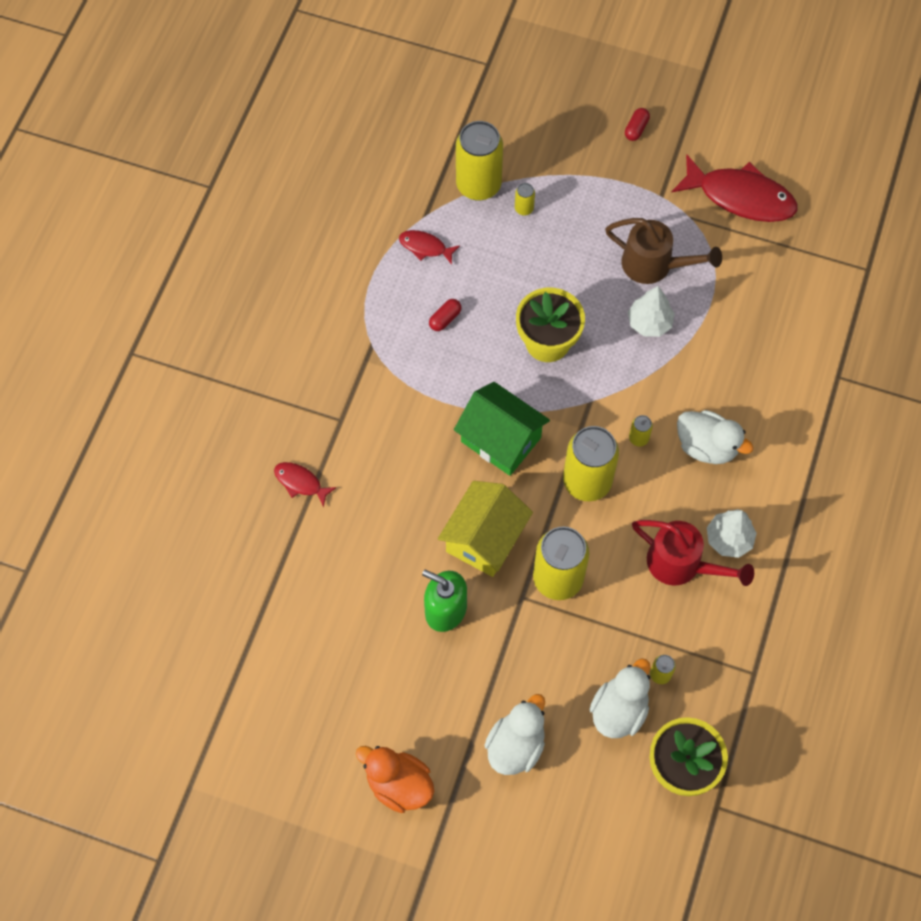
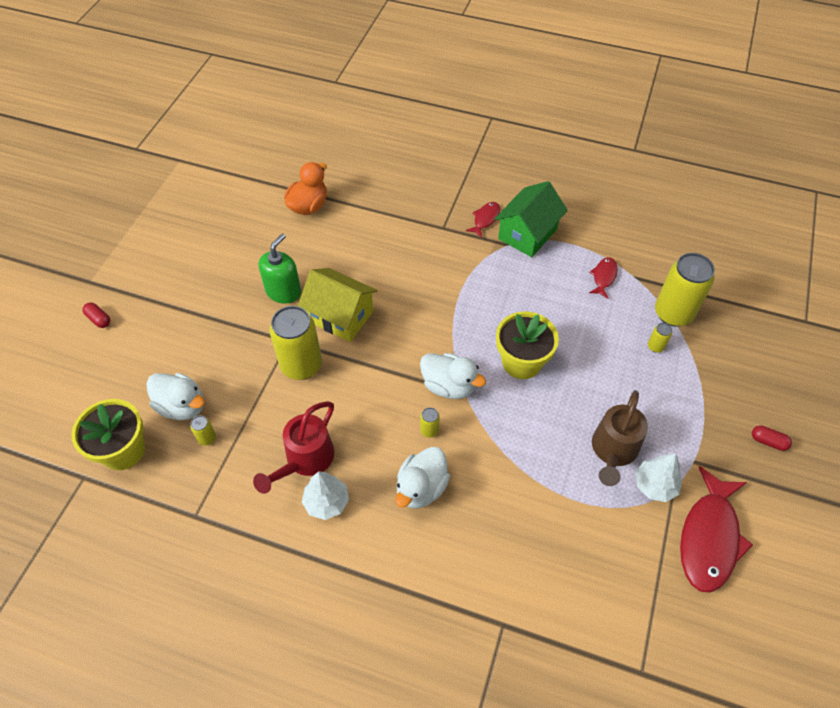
camera: 90 degrees right, 10 degrees down
(300, 482) = (392, 206): red fish -> red fish (485, 219)
(398, 784) = (155, 265): orange duck -> orange duck (308, 206)
(445, 319) = (537, 290): red capsule -> red capsule (99, 319)
(500, 440) = (427, 327): green house -> green house (527, 234)
(516, 745) = (168, 335): white duck -> white duck (449, 386)
(587, 481) = (388, 389): yellow can -> none
(649, 323) = (549, 444): white tree -> white tree (654, 485)

